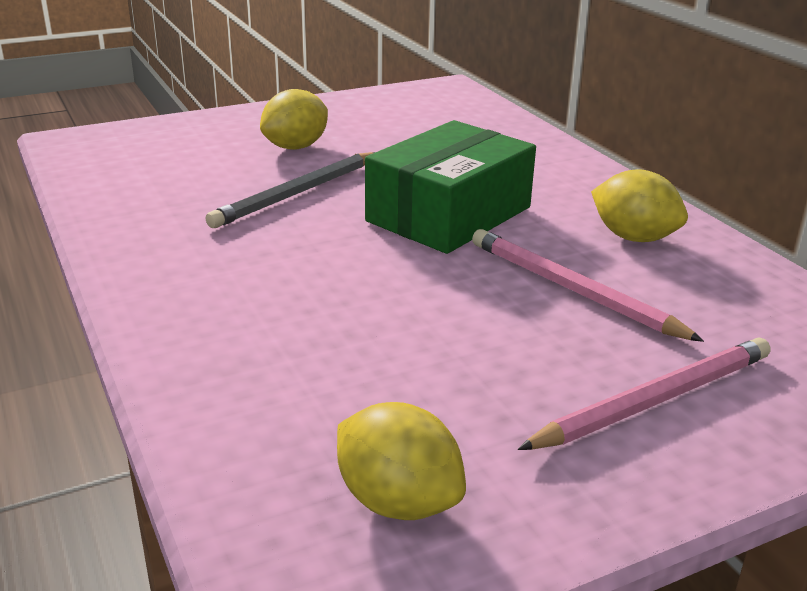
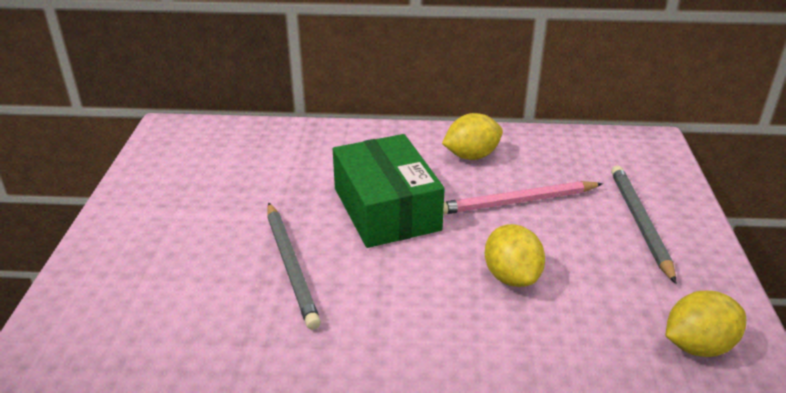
camera: 60 degrees left, 5 degrees up
(296, 147) = (201, 239): yellow lemon -> yellow lemon (511, 276)
(653, 400) = (639, 223): pink pencil -> grey pencil

